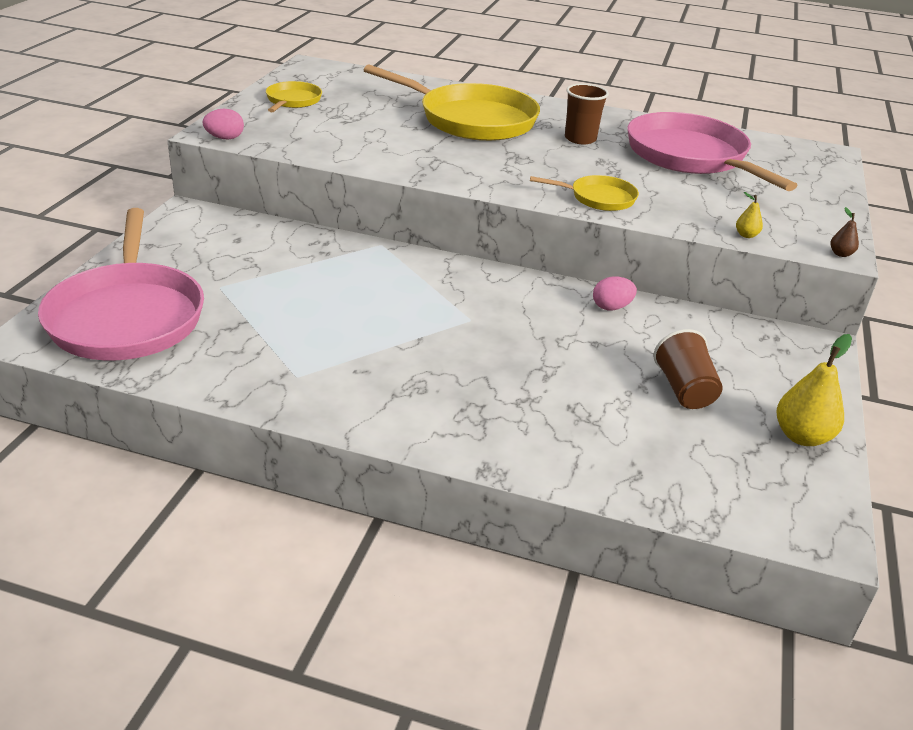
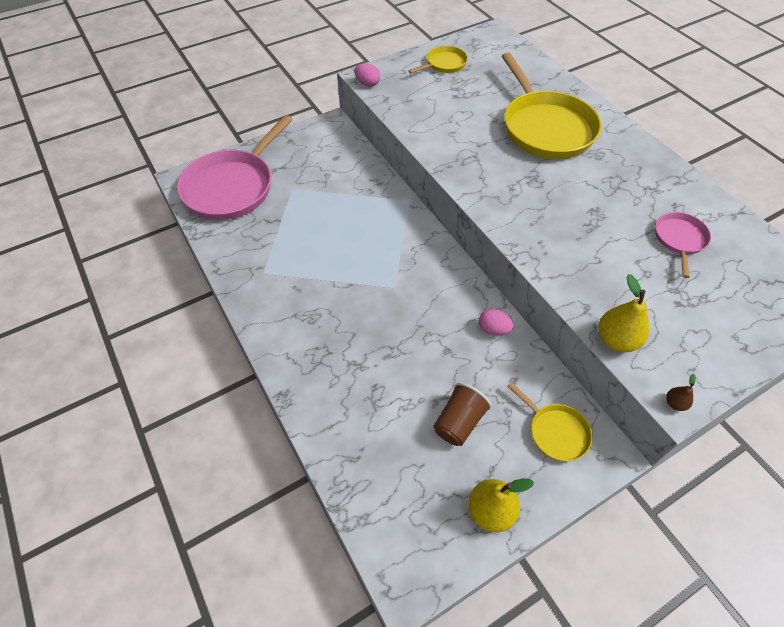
camera: 45 degrees right, 20 degrees up
(580, 139) = (607, 181): brown cup -> none
(598, 198) = (545, 245): yellow pan -> yellow pan (555, 432)
(691, 157) = (679, 240): pink pan -> pink pan, size x0.48
(746, 235) = (616, 340): yellow pear -> yellow pear, size x2.06

